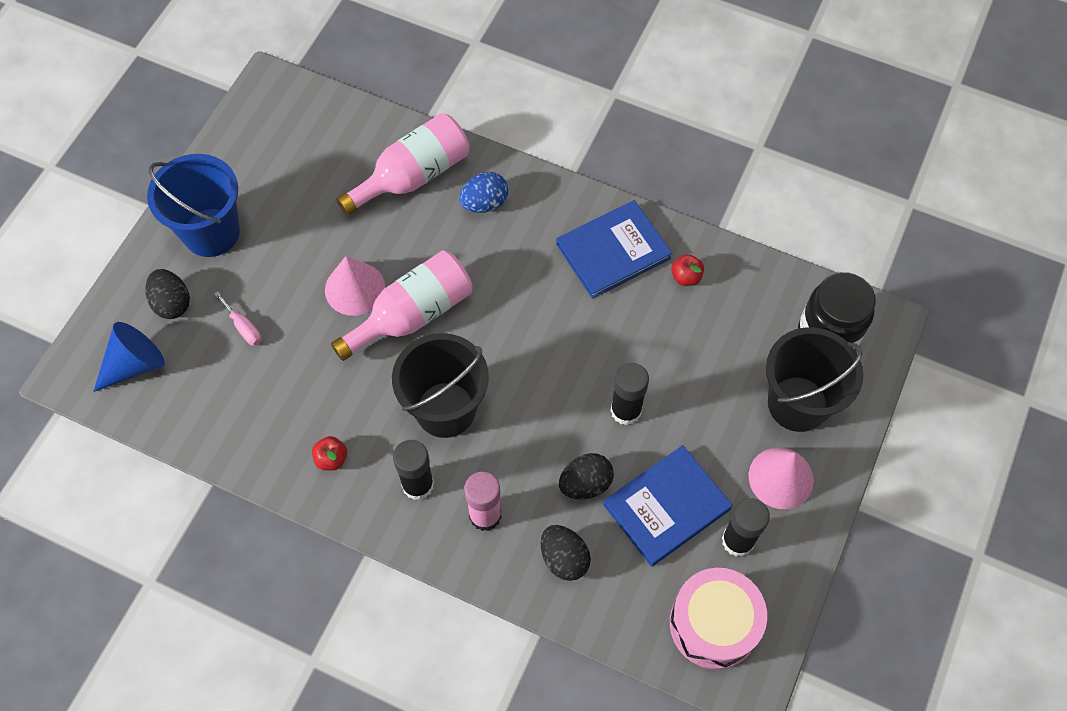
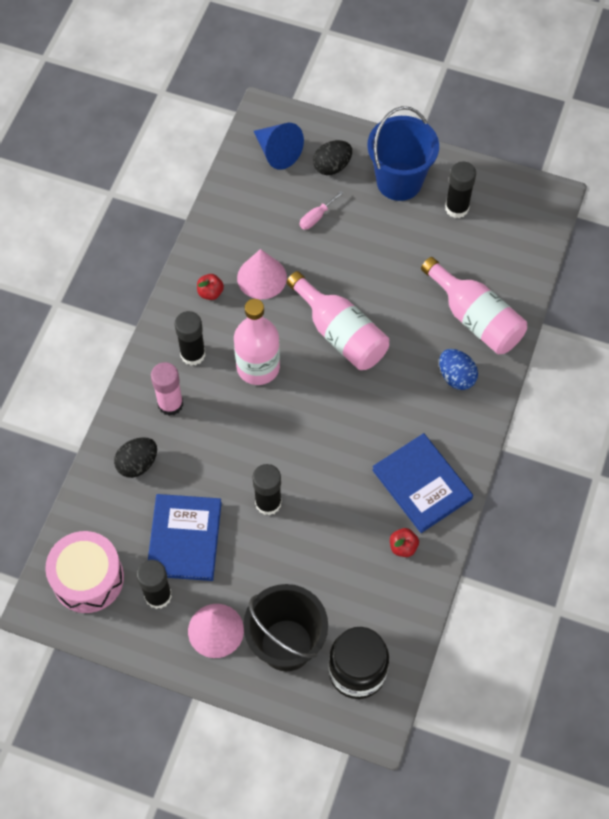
camera: 85 degrees right, 0 degrees up
(262, 177) = (457, 208): none -> black glue stick
(355, 288) = (360, 289): pink cone -> pink cone (262, 277)
(445, 409) = (258, 367): black bucket -> pink bottle
(585, 484) = (201, 475): black egg -> none
(666, 507) = (184, 538): blue book -> blue book turned 45 degrees clockwise

